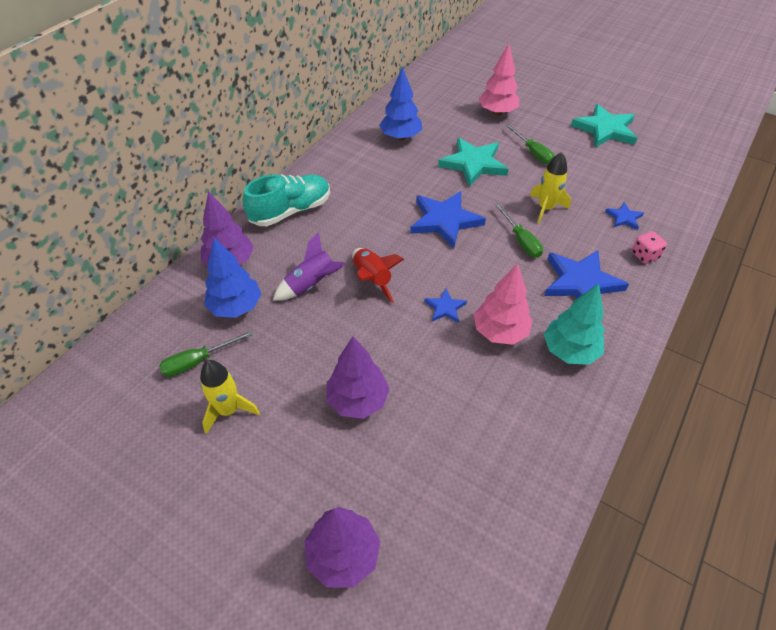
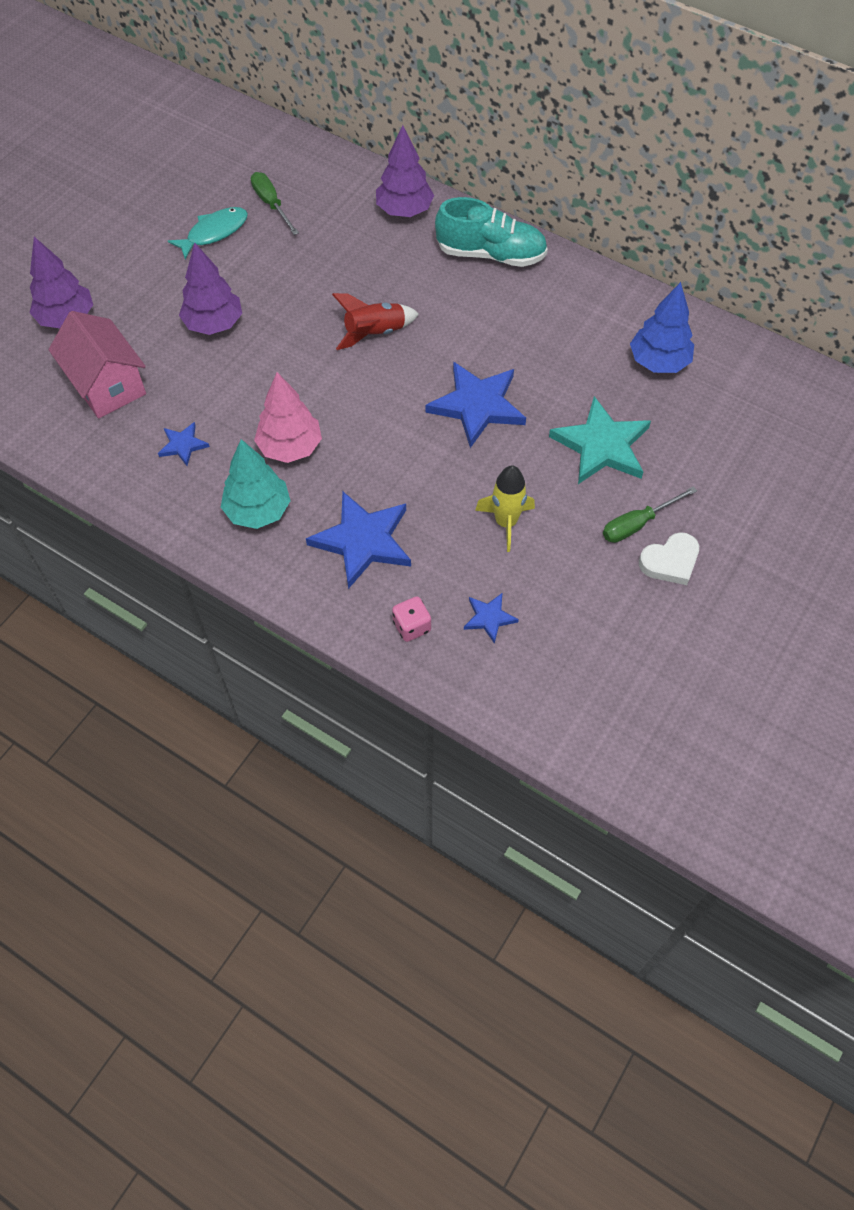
camera: 90 degrees right, 10 degrees up
(229, 410) = (214, 232): yellow rocket -> turquoise fish
(236, 307) = (339, 223): blue tree -> none
(291, 211) = (490, 254): turquoise shoe -> turquoise shoe turned 45 degrees counterclockwise
(311, 285) = (368, 280): purple rocket -> none
(441, 495) = (107, 385): none -> pink house
(445, 308) = (328, 399): blue star -> blue star (183, 445)
(497, 112) = (743, 488): pink tree -> none
(521, 240) = (440, 485): green screwdriver -> none
(557, 142) = (670, 561): none -> white heart
(605, 129) = (715, 639): turquoise star -> none

